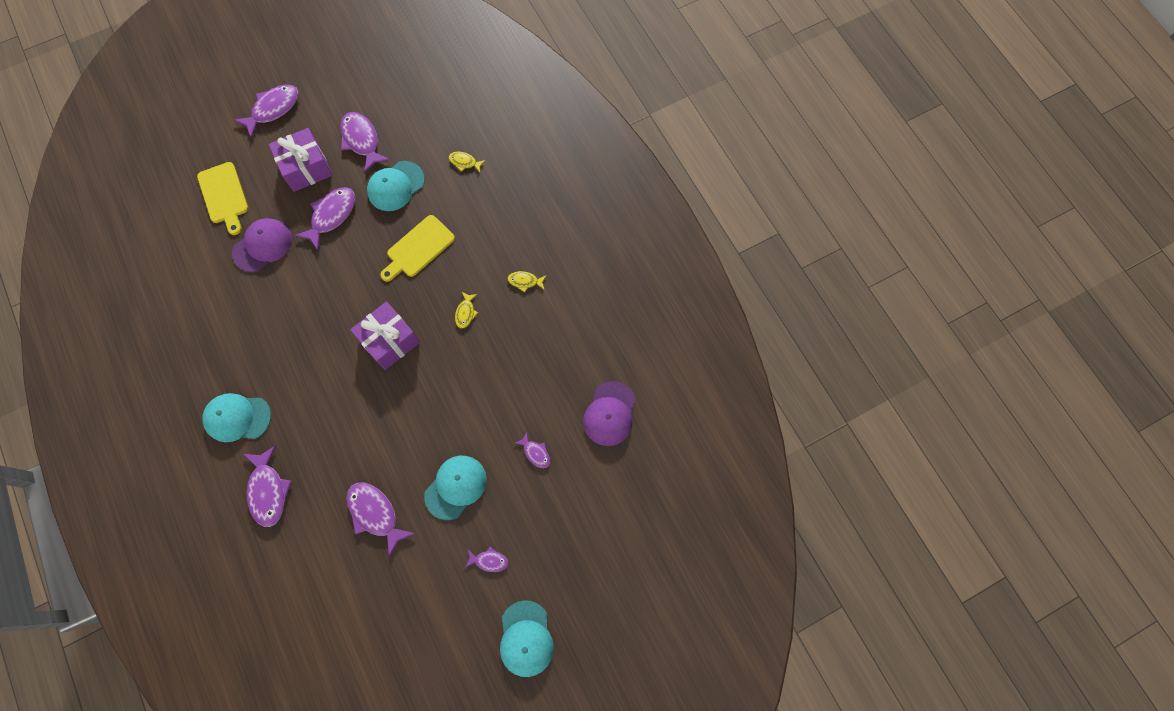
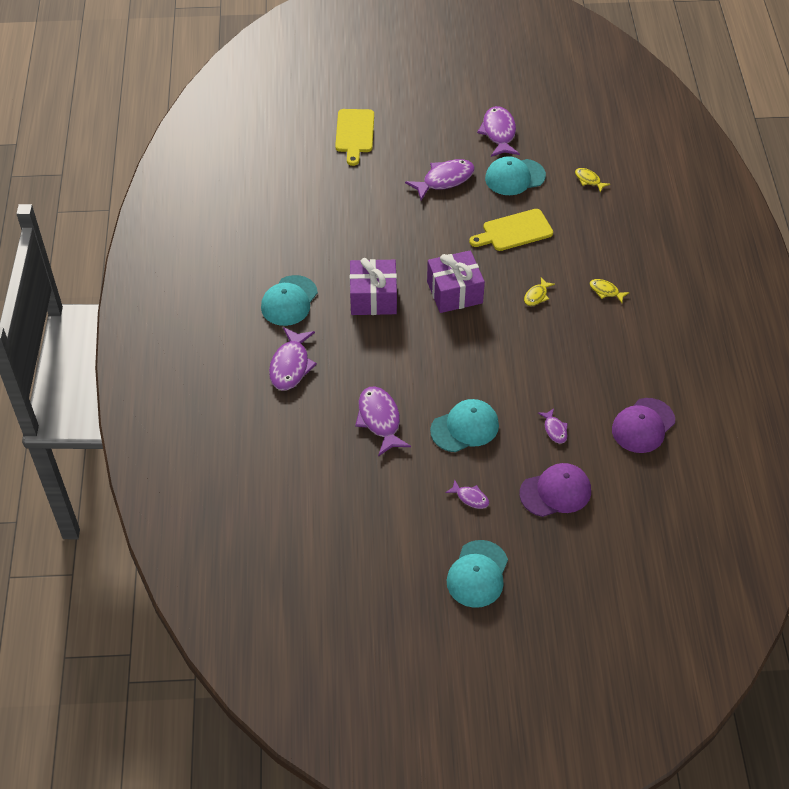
camera: 25 degrees right, 20 degrees down
(237, 418) = (289, 301): turquoise cap -> turquoise cap turned 90 degrees counterclockwise
(262, 246) = (371, 181): purple cap -> purple cap (555, 492)
(273, 109) = (428, 84): purple fish -> none
(306, 168) = (438, 137): purple gift -> purple gift (373, 298)

